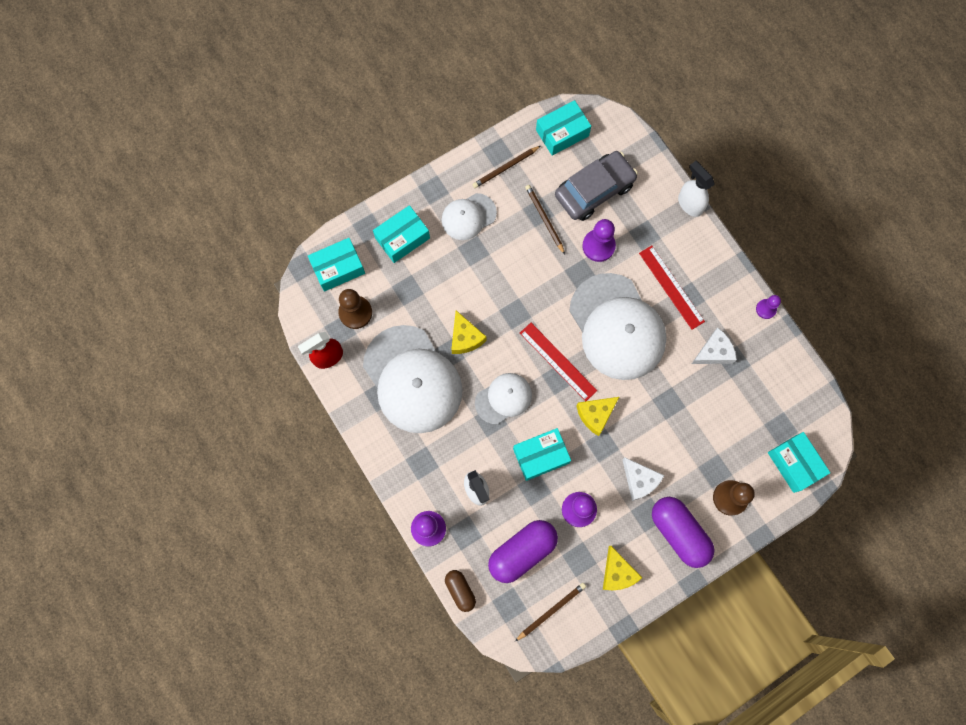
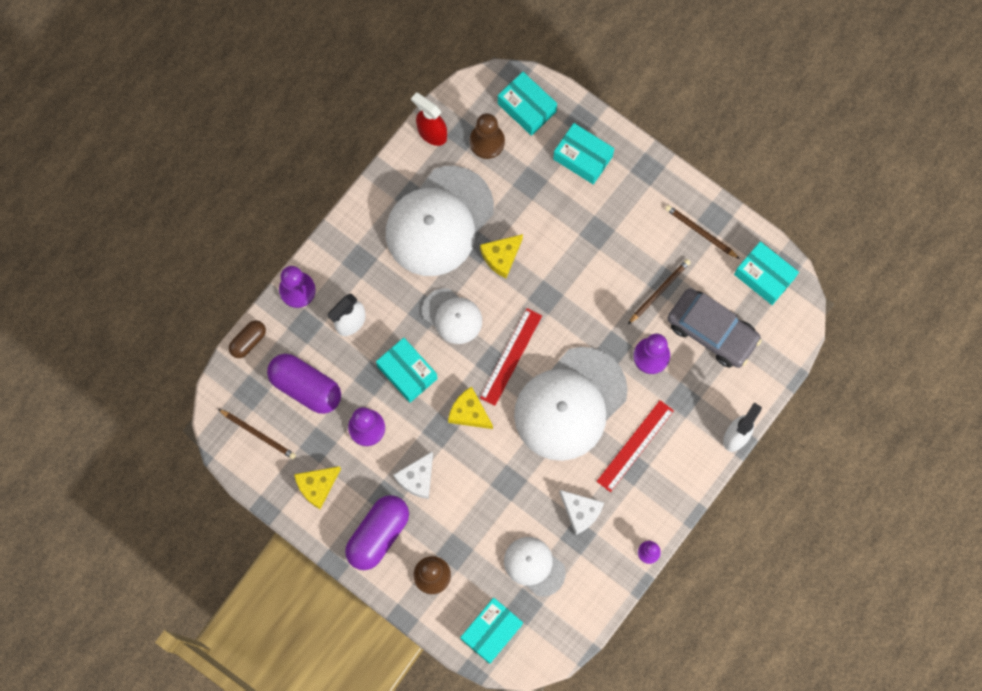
camera: 70 degrees right, 0 degrees up
(468, 216) = (631, 214): white cap -> white cap (534, 566)

